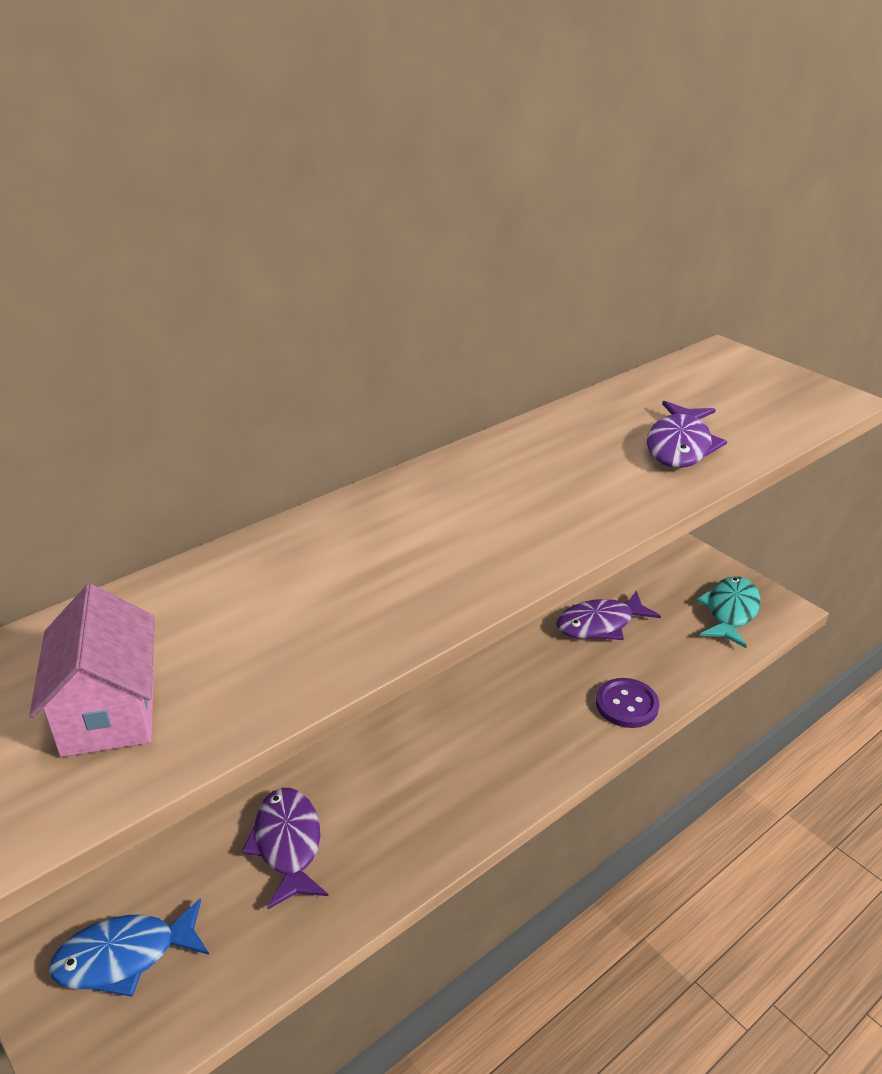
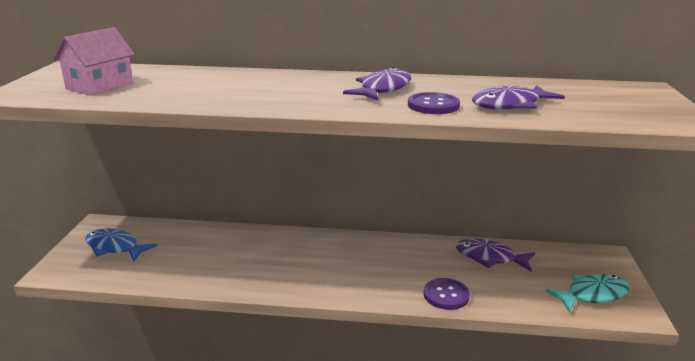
camera: 45 degrees right, 10 degrees down
(288, 844) = (212, 251): purple fish -> purple fish (383, 89)
(620, 487) = (433, 105): none -> purple button

